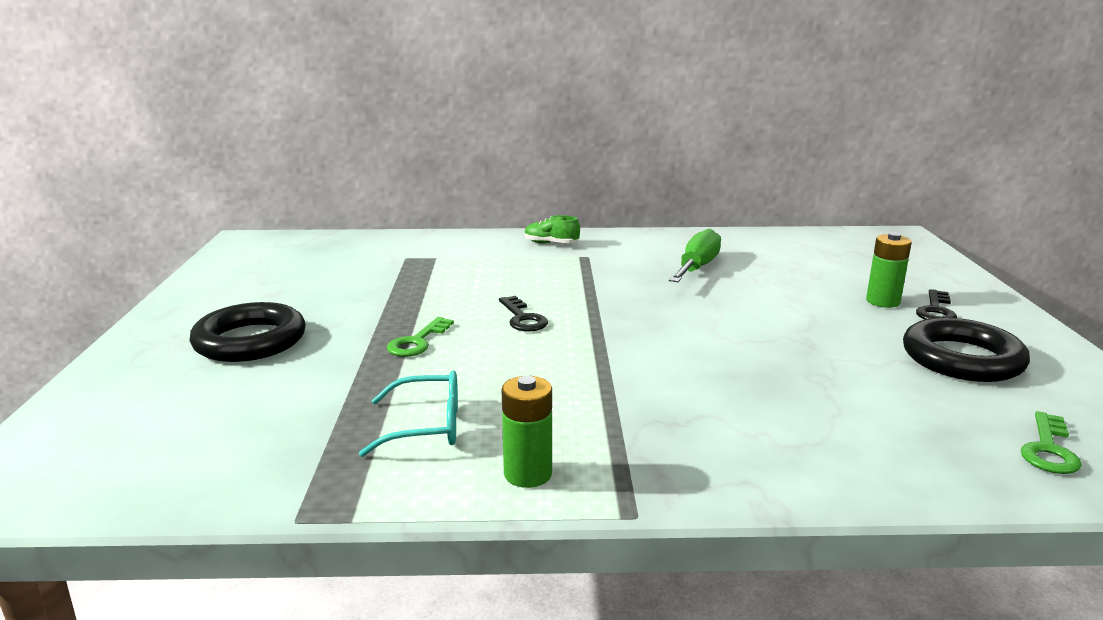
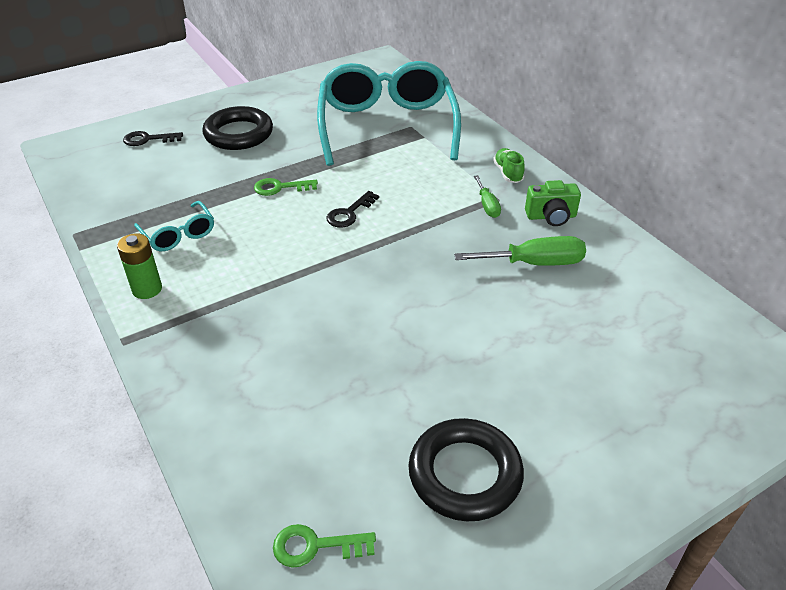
camera: 60 degrees right, 20 degrees up
(385, 266) = (387, 126): none -> turquoise glasses
(591, 262) = (487, 205): none -> green screwdriver
(637, 246) = (551, 216): none -> green camera
(882, 301) = (564, 399): green battery -> none
(936, 311) = (575, 443): black key -> black key (148, 139)

